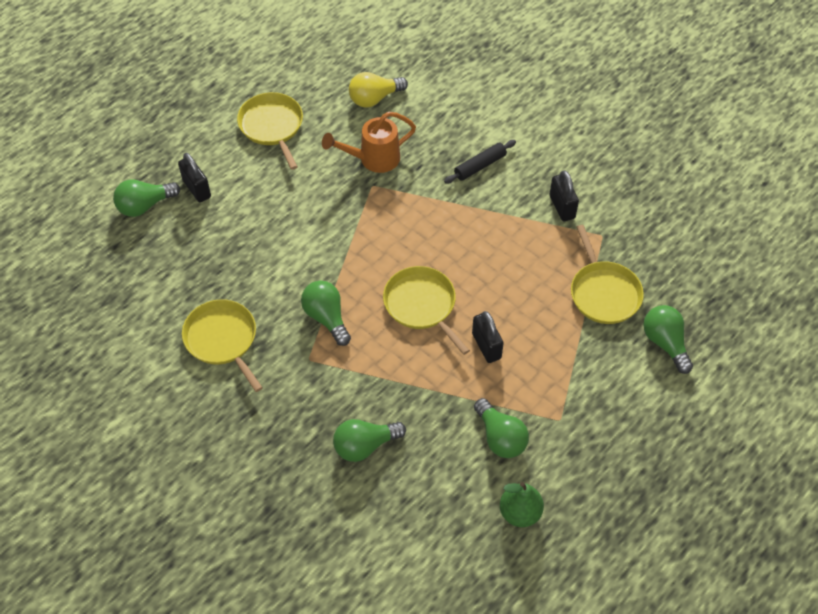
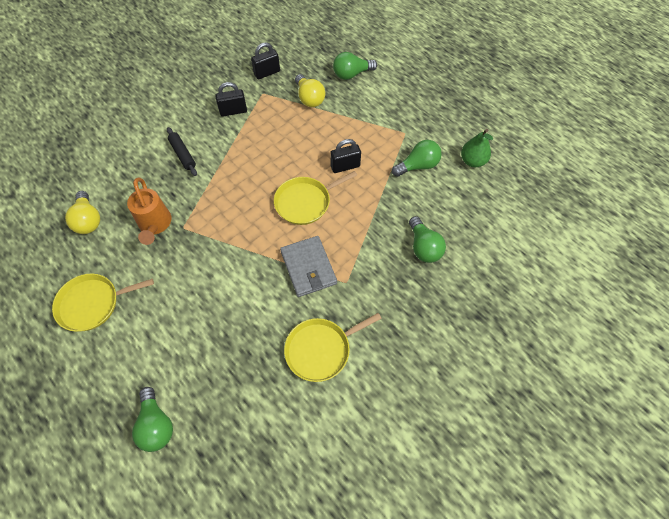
camera: 85 degrees left, 5 degrees up
(197, 189) = (148, 373): black padlock -> black padlock (267, 73)
(326, 317) = (308, 267): green light bulb -> grey wallet
(603, 292) = (309, 98): yellow pan -> yellow light bulb

